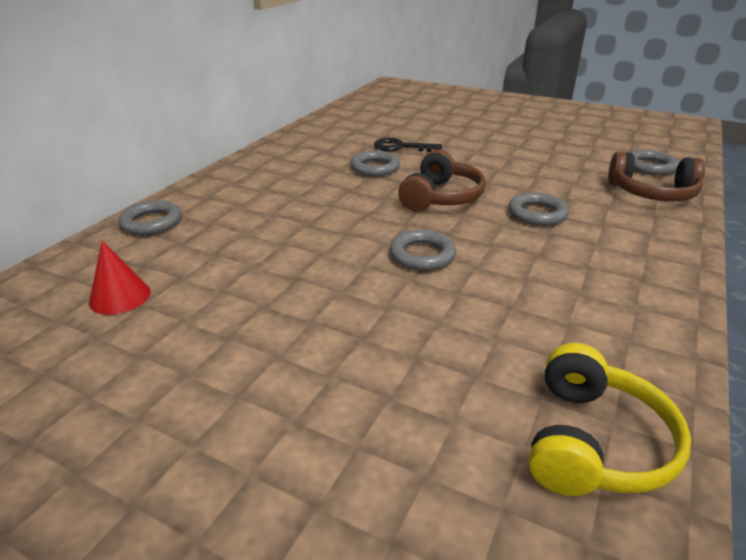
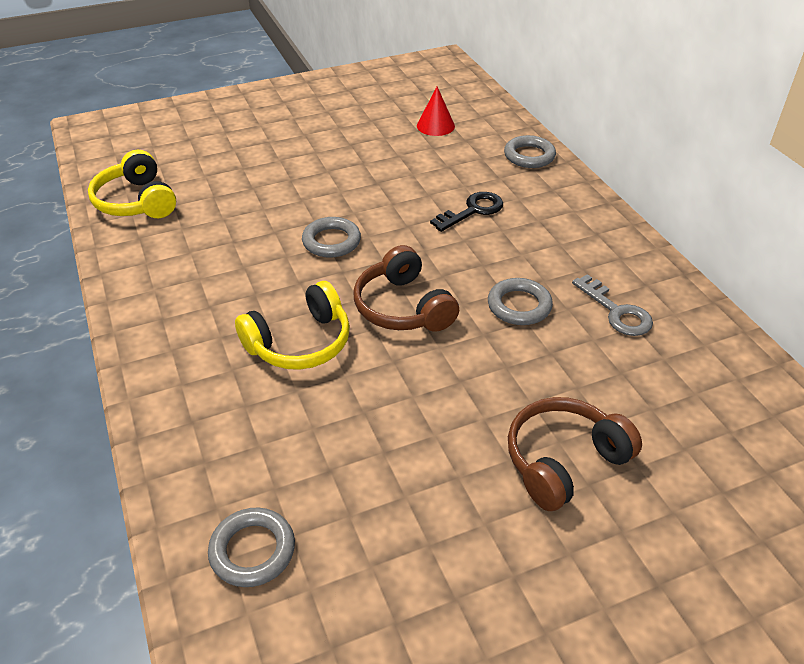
camera: 130 degrees right, 10 degrees up
(336, 146) = (616, 311): none -> grey key
(401, 147) = (563, 361): black key -> black key (472, 211)
(537, 214) = (300, 342): grey ring -> yellow headphones
(652, 193) = (214, 469): brown headphones -> brown headphones (564, 461)

